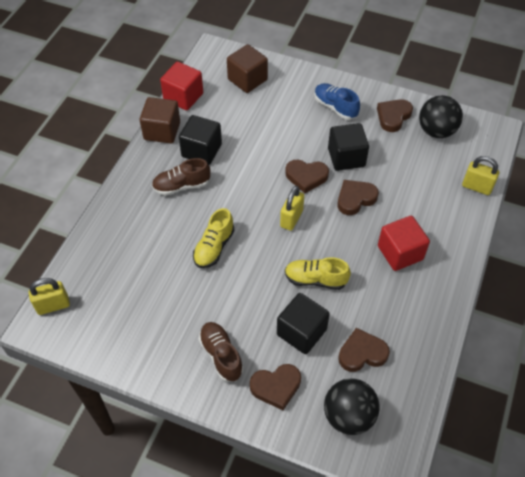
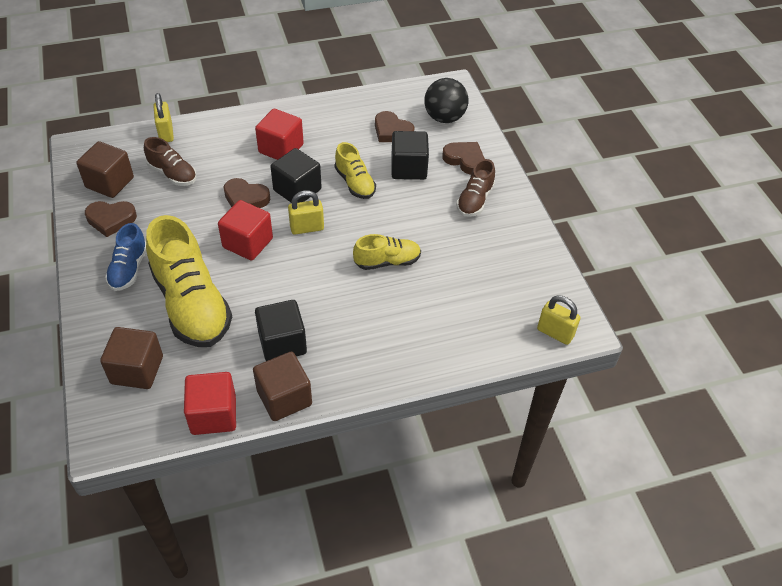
camera: 130 degrees left, 5 degrees down
(181, 186) = (342, 329): brown shoe -> brown shoe (172, 174)
(276, 123) = (191, 304): none -> yellow shoe
(306, 177) = (247, 243): brown heart -> red cube
(346, 157) = (198, 227): black cube -> black cube (297, 190)
(436, 131) = (110, 182): black ball -> brown cube

